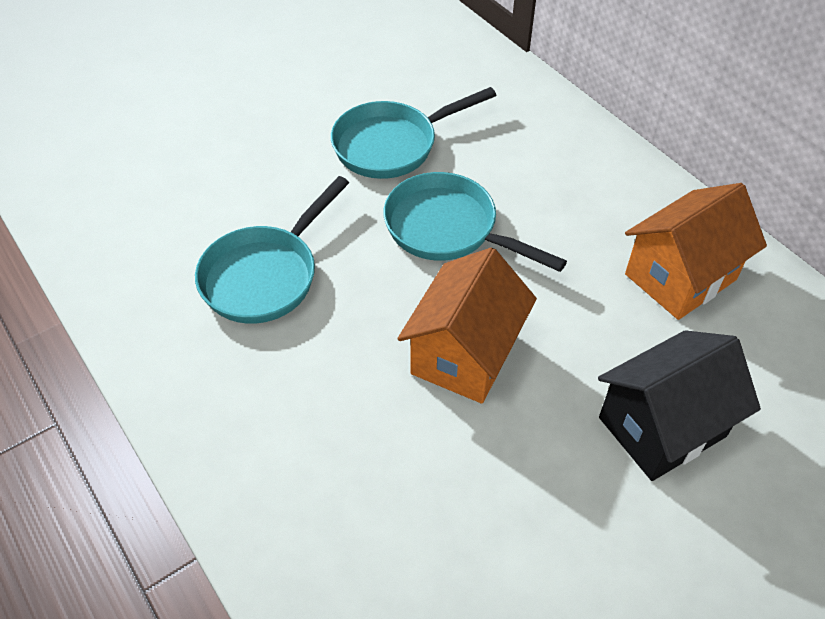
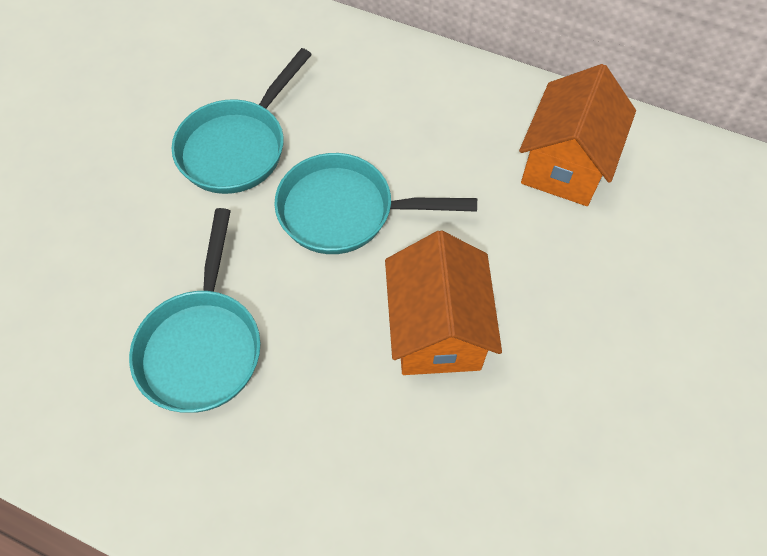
camera: 30 degrees left, 10 degrees up
(662, 427) = (632, 312): black house -> none

